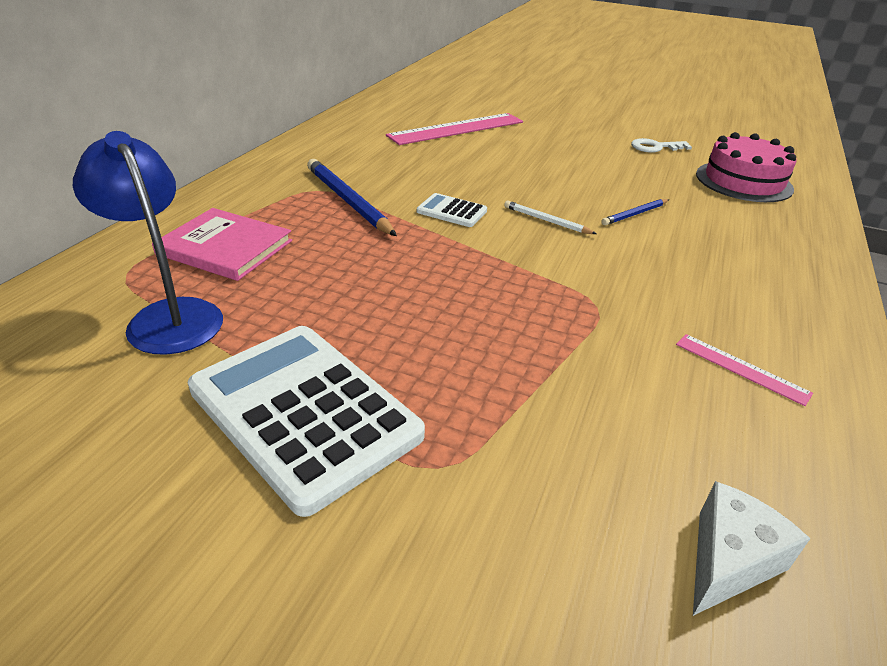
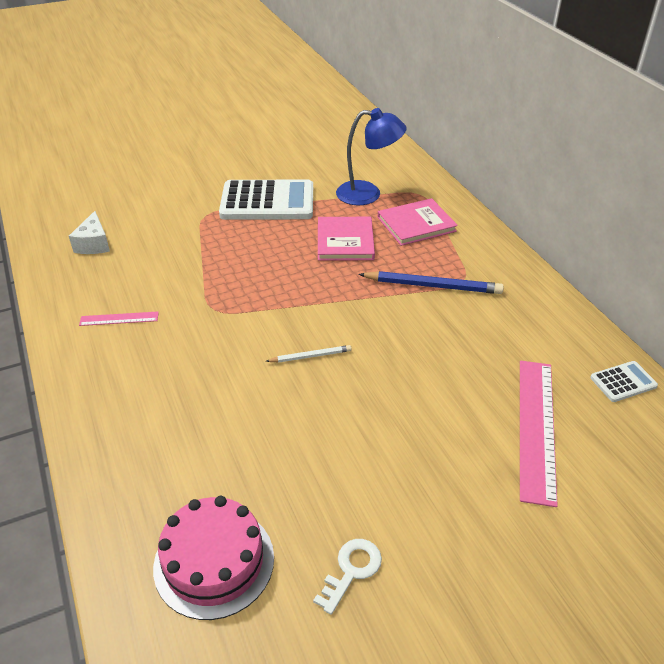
camera: 135 degrees right, 5 degrees up
(331, 281) = (345, 241): none -> pink book
(452, 211) = (371, 321): white calculator -> white calculator (623, 382)
(635, 214) = (264, 412): blue pencil -> none

